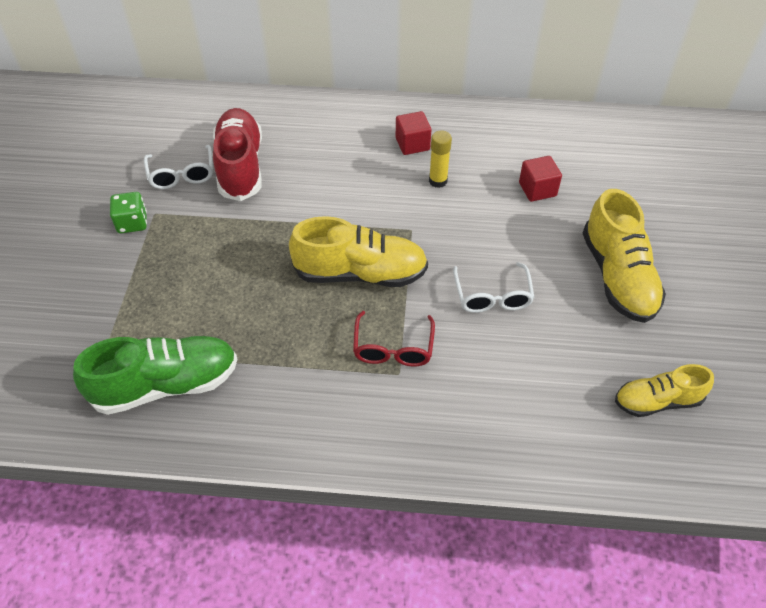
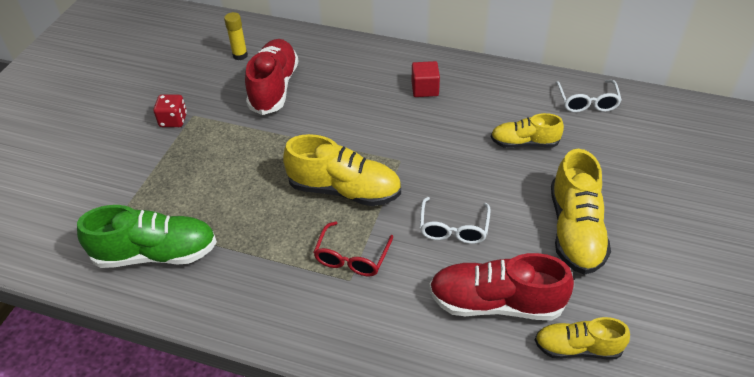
camera: 15 degrees right, 5 degrees down
(132, 223) = (173, 120): green dice -> red dice
(182, 174) = (225, 87): white glasses -> white glasses (587, 102)
(438, 181) = (437, 123): yellow glue stick -> yellow glue stick (240, 55)
(537, 189) = (524, 143): red cube -> yellow shoe
(561, 369) = (495, 302): none -> red shoe

